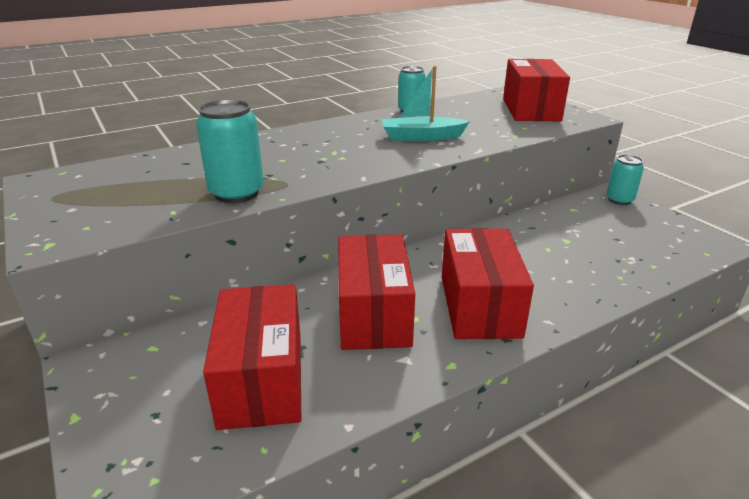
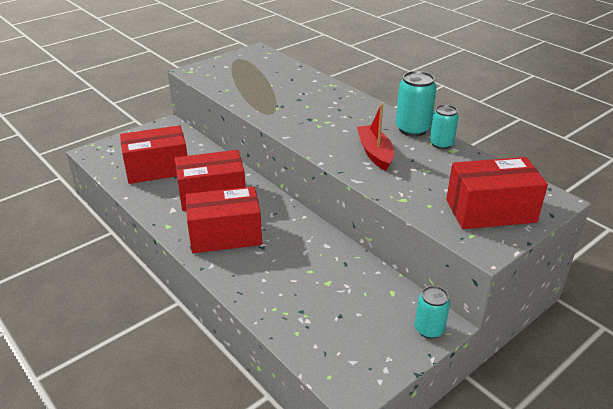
camera: 80 degrees right, 5 degrees up
(237, 193) = (252, 101): turquoise can -> turquoise can (412, 129)
(421, 137) = (375, 153): turquoise boat -> red boat

